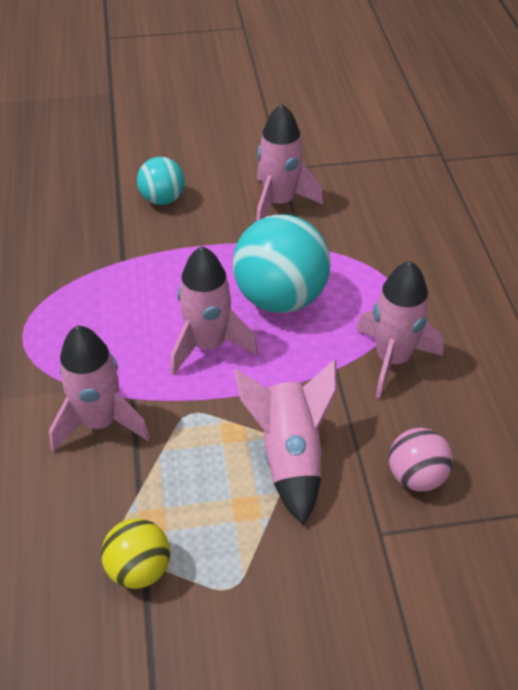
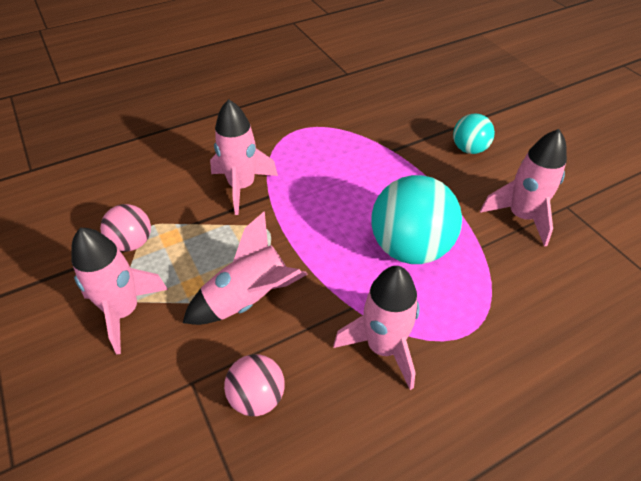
camera: 70 degrees right, 0 degrees up
(139, 568) = (132, 243): yellow ball -> pink ball
(208, 345) = (336, 219): pink rocket -> pink rocket (124, 311)

